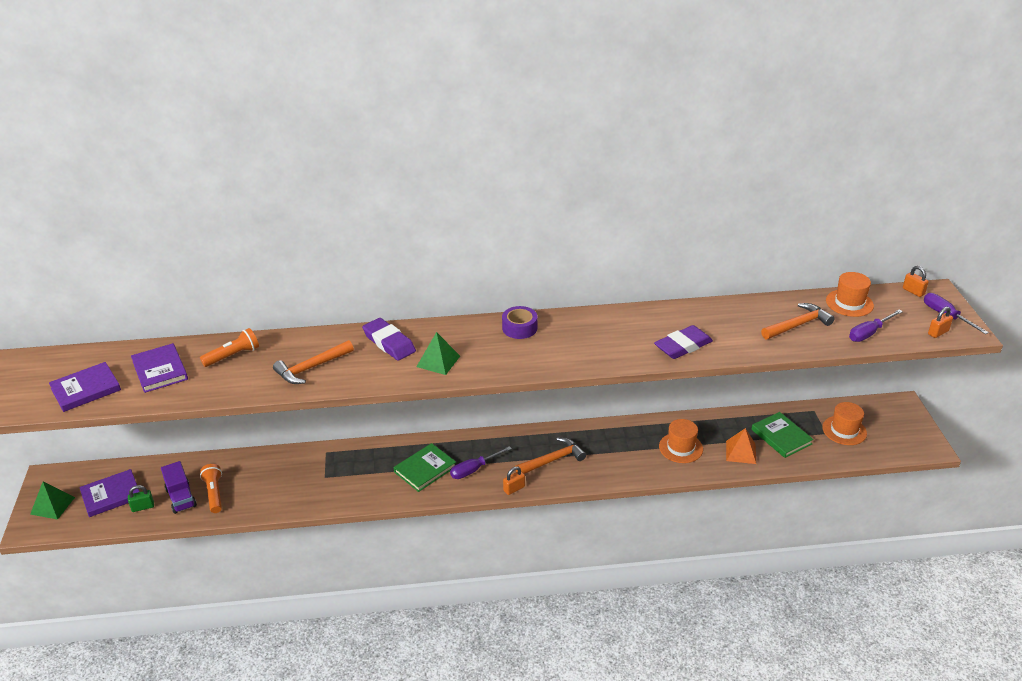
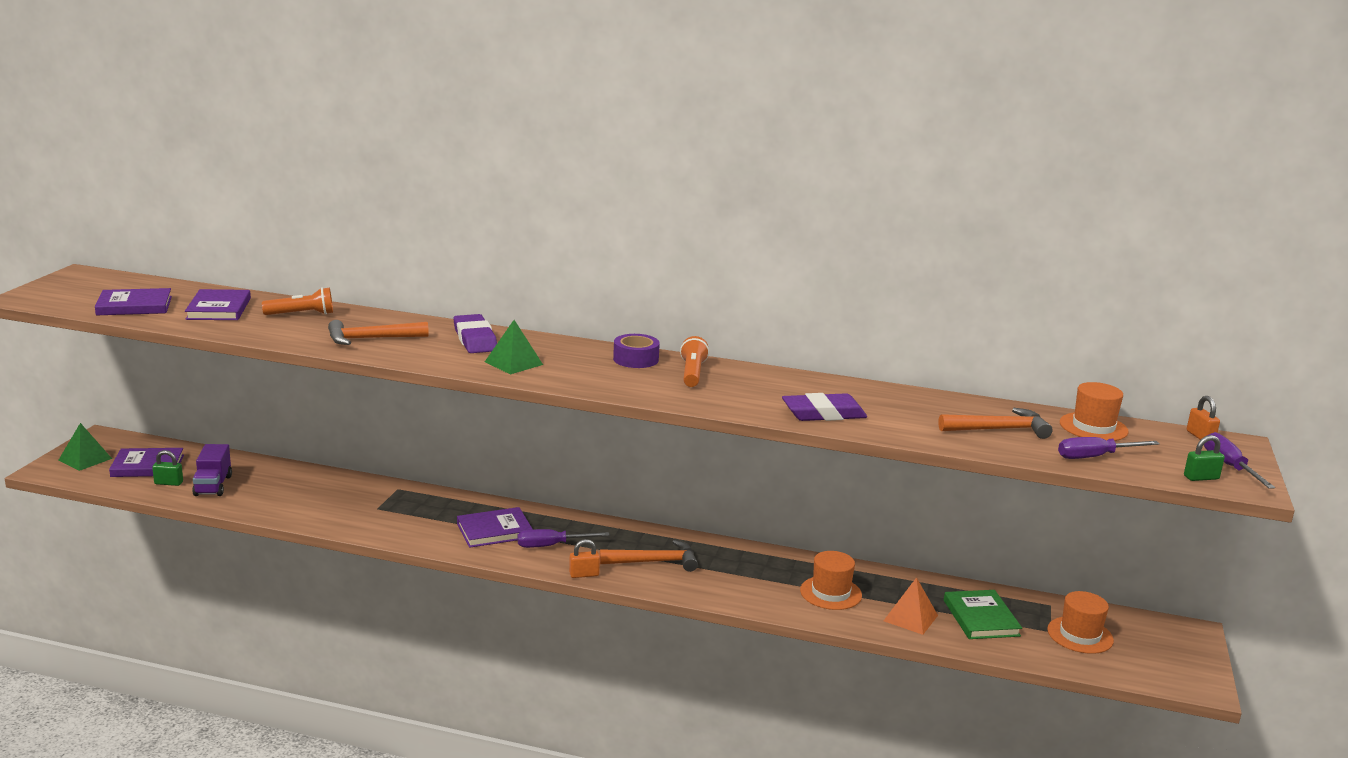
camera: 20 degrees right, 15 degrees down
(214, 494) = (249, 491): orange flashlight -> orange flashlight (692, 373)
(425, 469) = (494, 531): green book -> purple book
(938, 332) = (1201, 477): orange padlock -> green padlock

